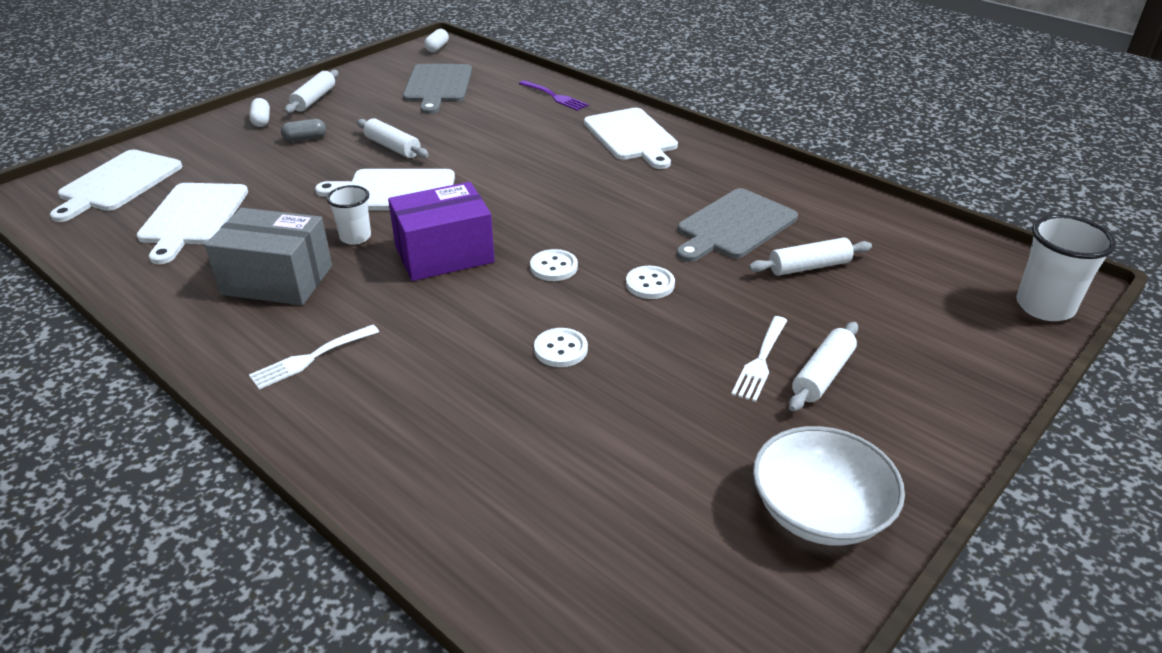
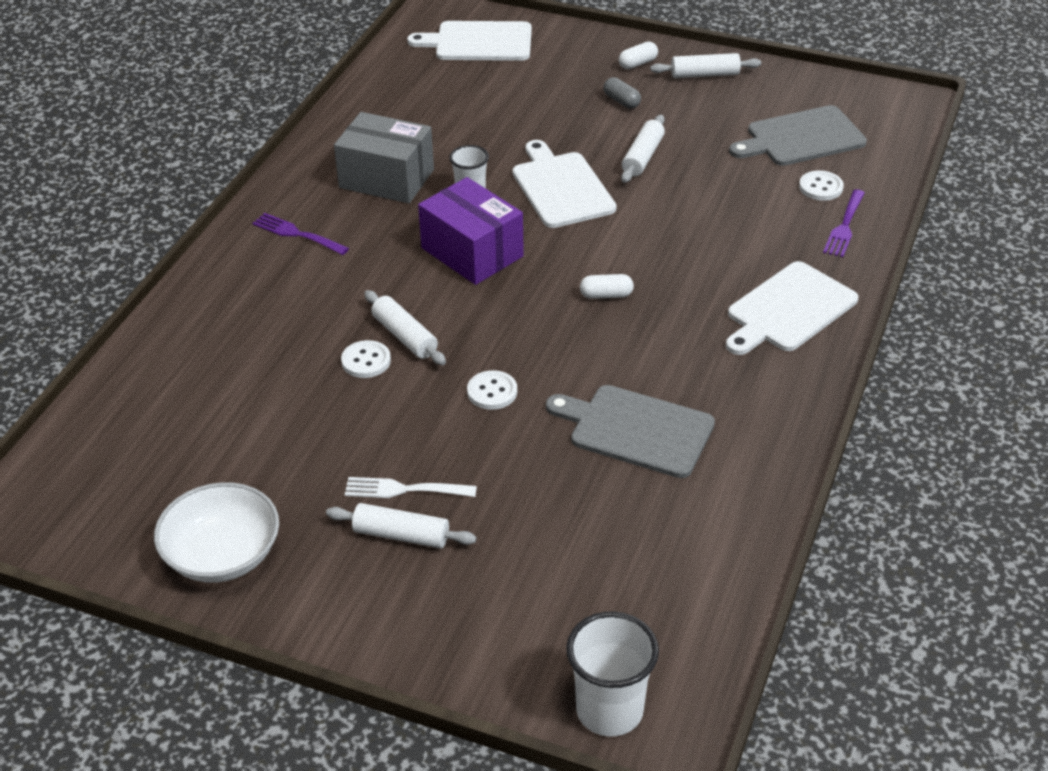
camera: 70 degrees right, 5 degrees up
(192, 217) = (451, 100): white cutting board -> none
(277, 280) = (386, 178): grey box -> grey box turned 60 degrees counterclockwise
(310, 358) = (296, 234): white fork -> purple fork
(437, 48) = (900, 104): white capsule -> white capsule (606, 295)
(553, 267) = (487, 323): white button -> white button (821, 187)
(809, 266) = (586, 501): white rolling pin -> white rolling pin (405, 336)

